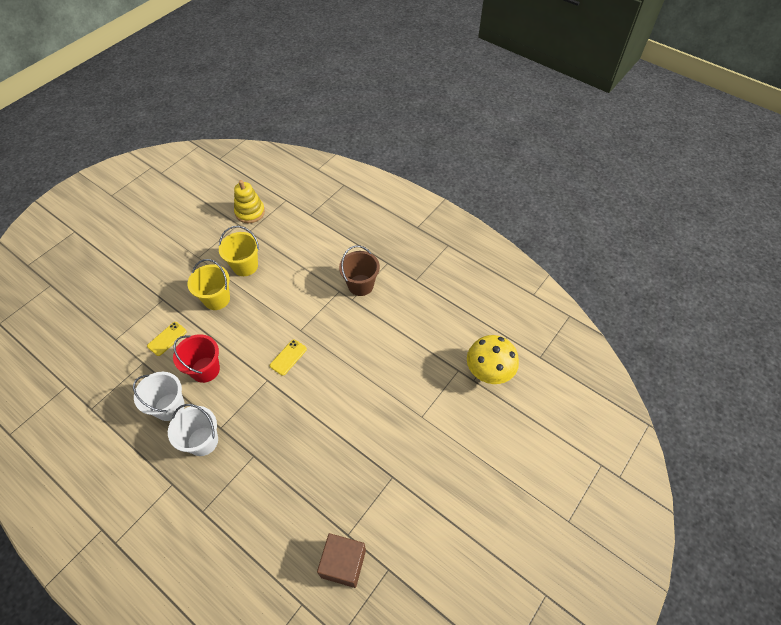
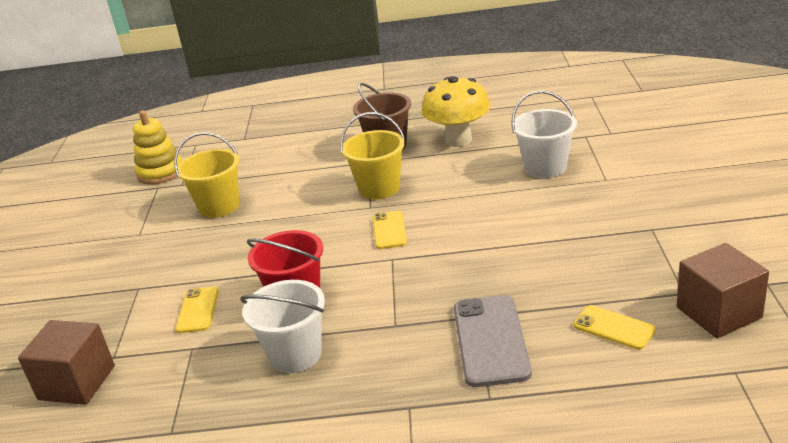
camera: 35 degrees left, 25 degrees down
(91, 343) = (77, 383): none -> brown cube
(202, 441) = (390, 348): white bucket -> white bucket (545, 167)
(216, 299) = (220, 246): yellow bucket -> yellow bucket (379, 188)
(241, 478) = (490, 340): none -> grey phone
(292, 524) = (614, 328): none -> yellow phone
(488, 372) = (615, 121): yellow mushroom -> yellow mushroom (458, 140)

